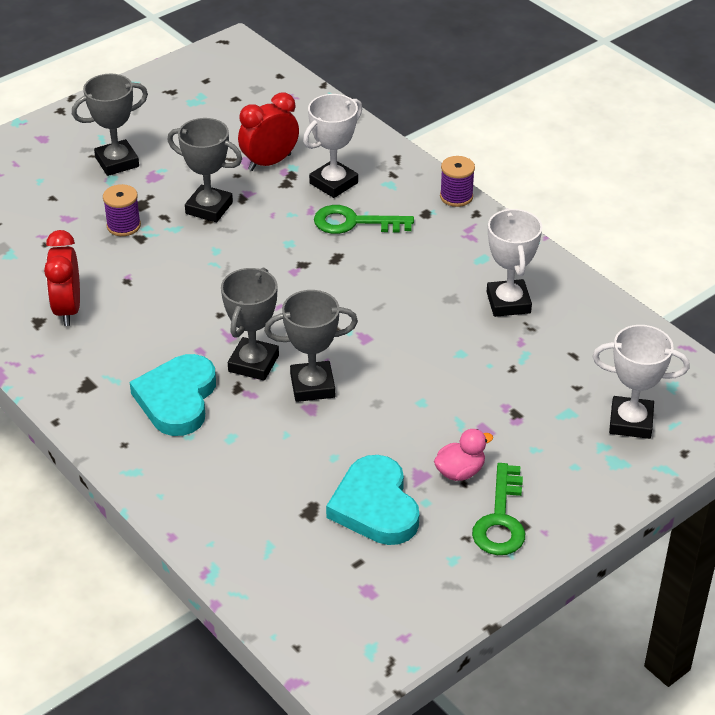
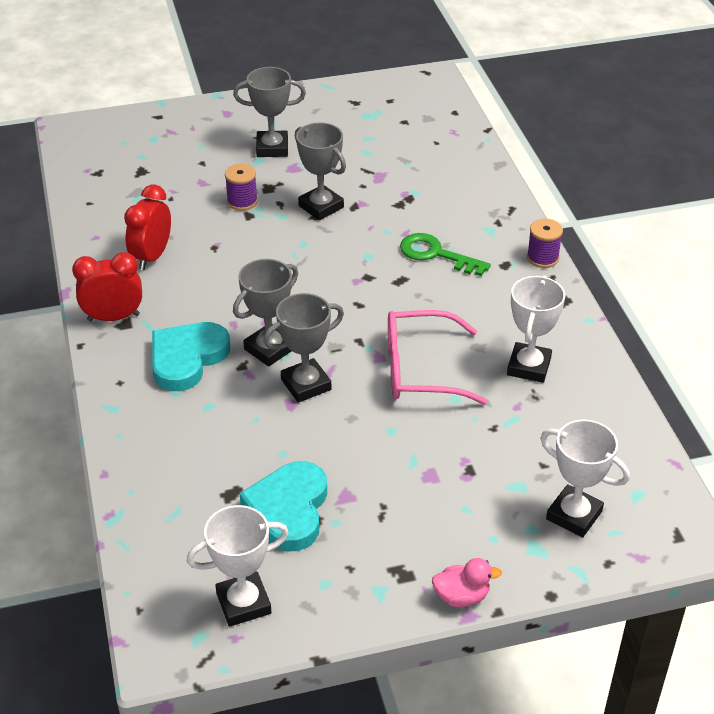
camera: 25 degrees right, 0 degrees up
(269, 162) = (397, 183): red clock -> red clock (113, 317)
(312, 386) = (306, 384): grey trophy -> grey trophy turned 45 degrees counterclockwise
(333, 183) = (440, 215): white trophy -> white trophy (243, 603)
(411, 337) = (420, 369): none -> pink glasses
(460, 472) = (384, 505): pink duck -> pink duck (461, 596)
(501, 519) = (392, 562): green key -> none

